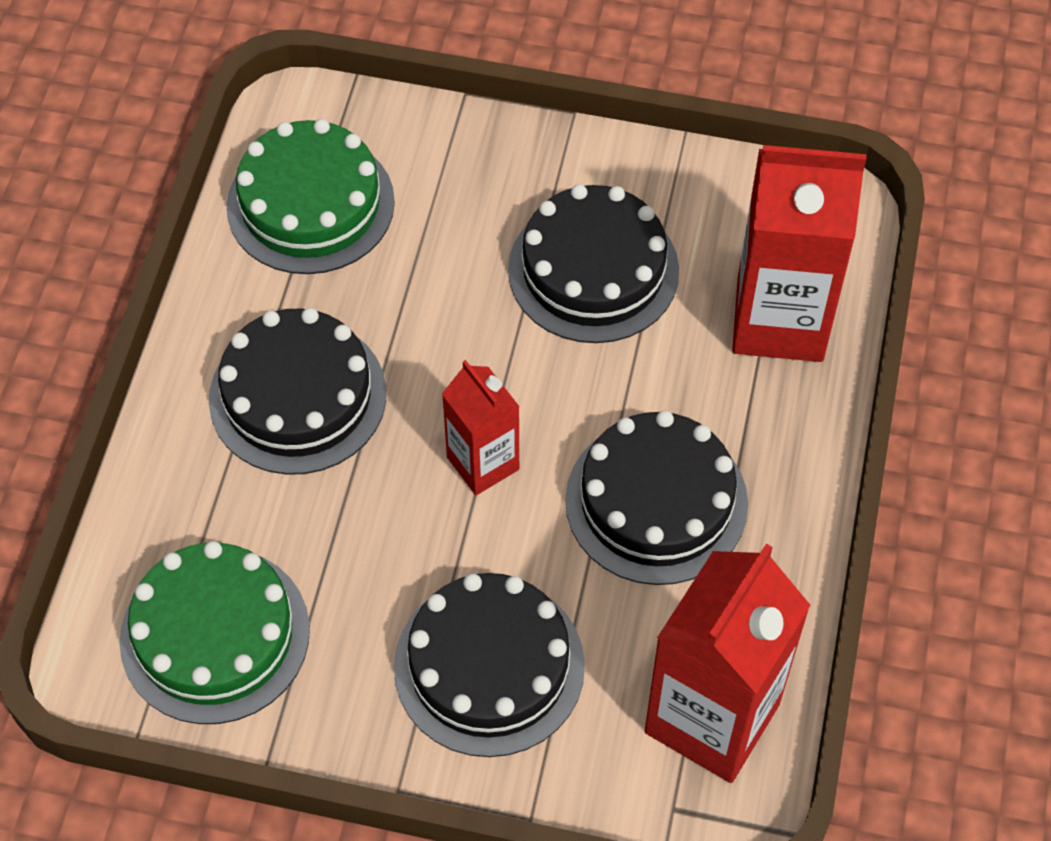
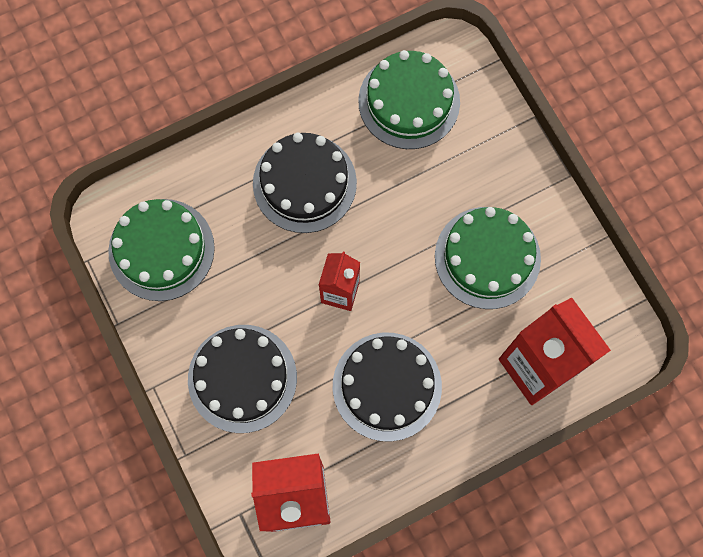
camera: 50 degrees right, 15 degrees up
(593, 270) = (487, 257): black cake -> green cake

